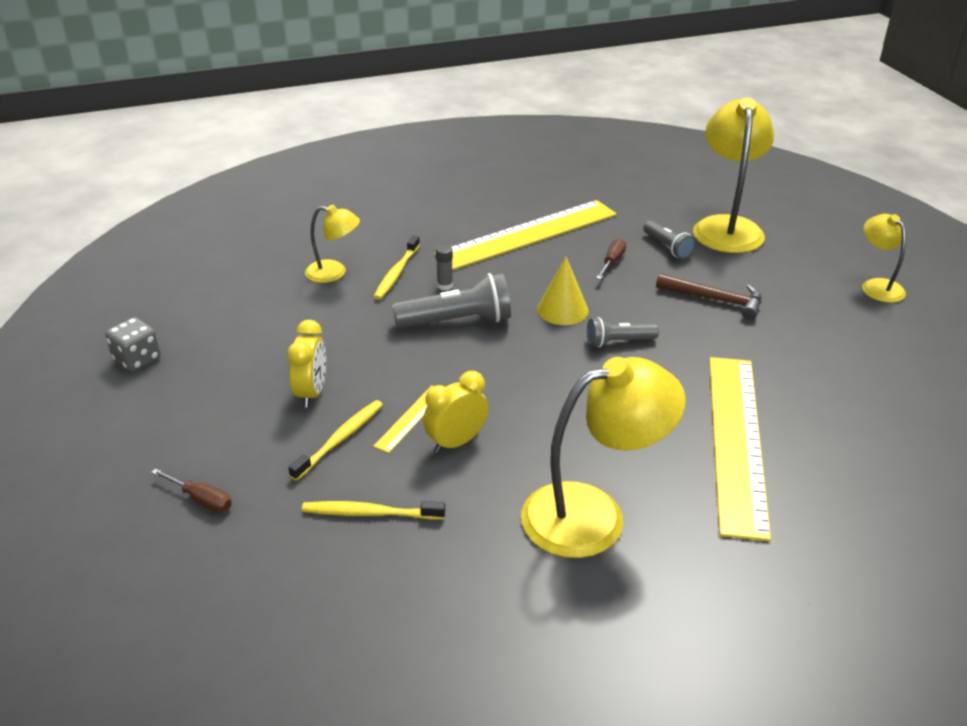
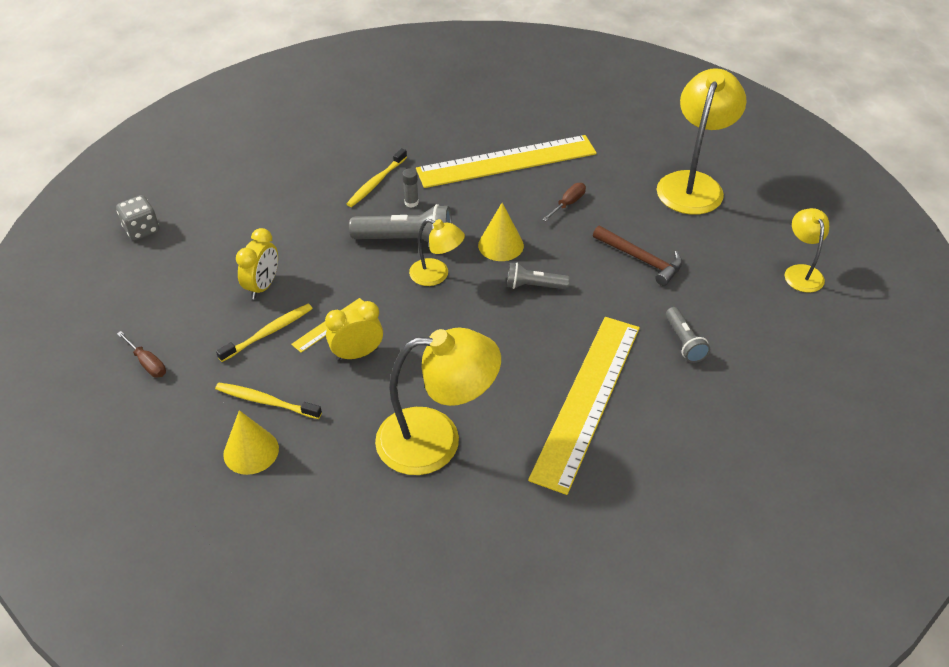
camera: 15 degrees right, 10 degrees up
(334, 273) = (325, 173): yellow lamp -> yellow lamp (436, 275)
(376, 572) = (251, 451): none -> yellow cone
(667, 247) = (626, 197): grey flashlight -> grey flashlight (684, 342)

